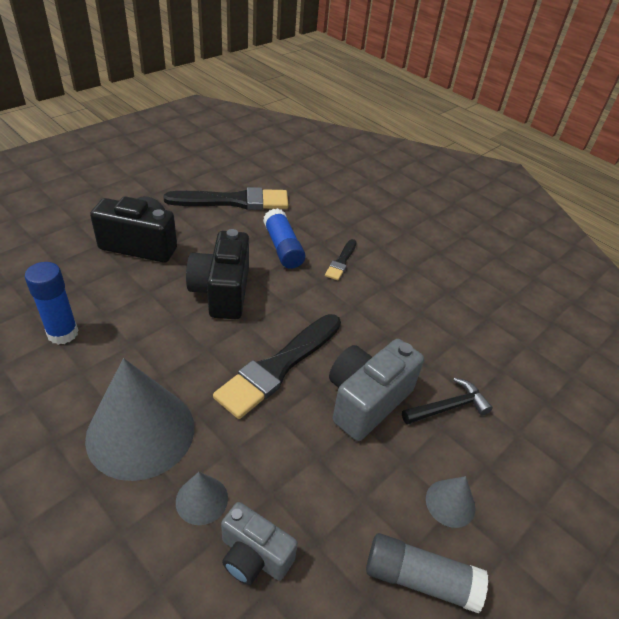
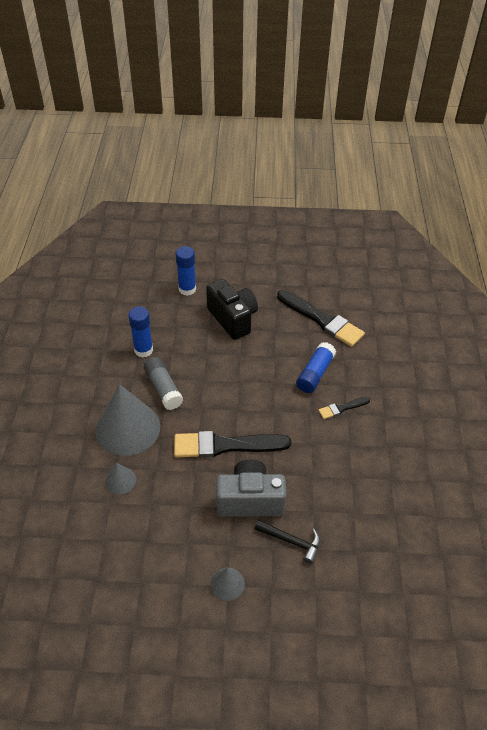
camera: 50 degrees right, 5 degrees up
(51, 243) = (187, 289): none -> blue glue stick
(222, 292) = (245, 379): black camera -> none
(254, 556) = (115, 522): grey camera -> none
(420, 579) = (171, 597): grey glue stick -> grey glue stick (163, 389)

